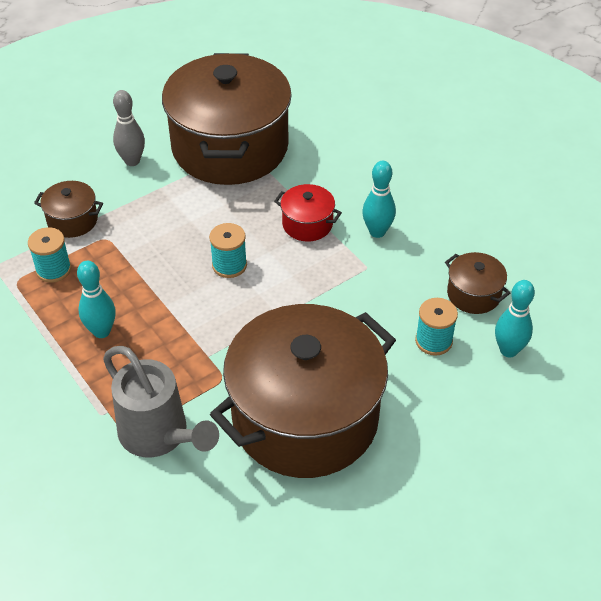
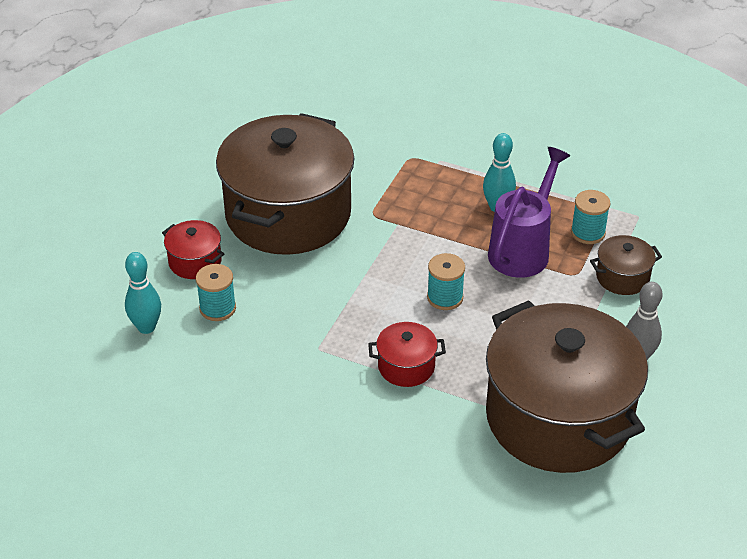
camera: 150 degrees right, 5 degrees down
(123, 279) = (523, 249): none -> purple watering can
(159, 436) = (385, 164): grey watering can -> none
(377, 232) = (332, 388): turquoise bowling pin -> none
(431, 402) = (195, 262): none -> red pot
(473, 294) = (201, 364): brown pot -> none

